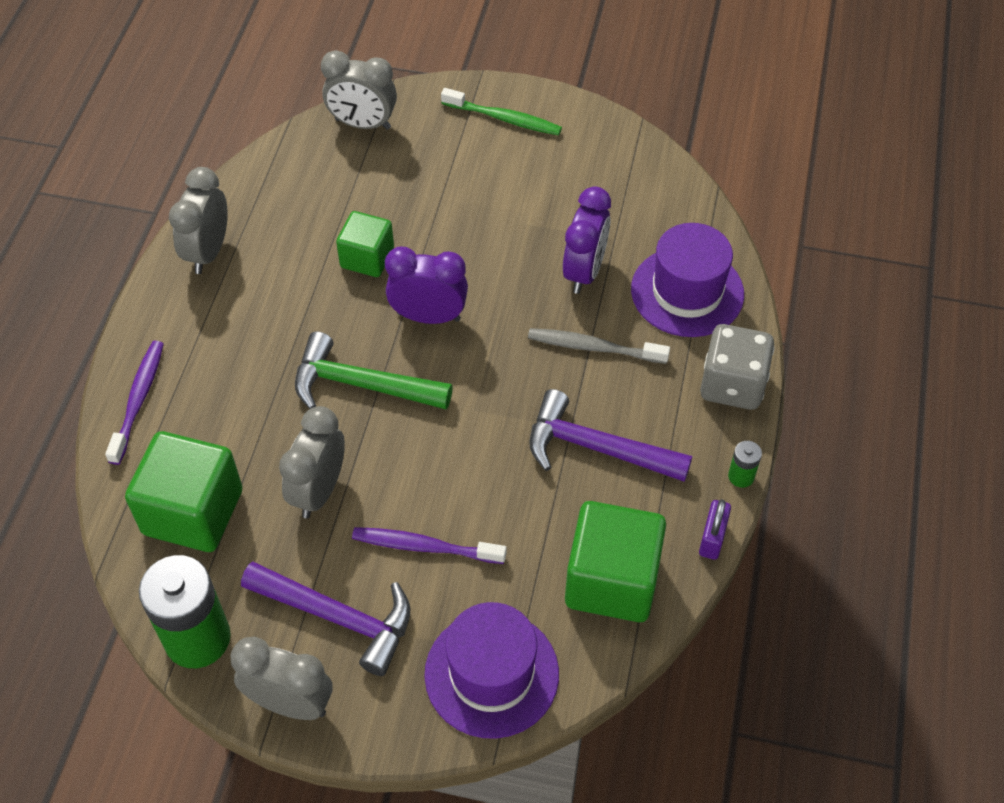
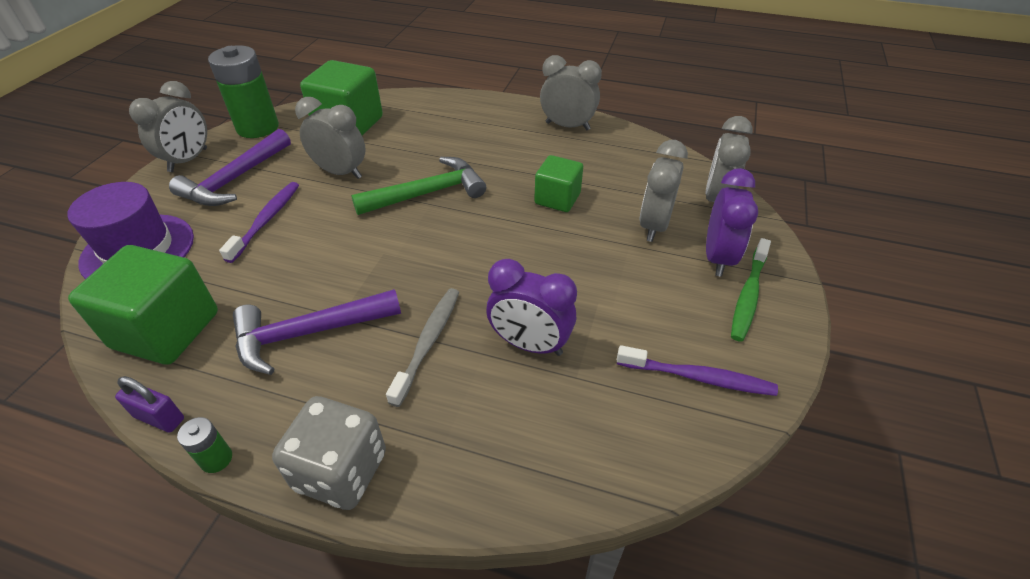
camera: 95 degrees right, 10 degrees down
(138, 400) = (443, 104): purple toothbrush -> purple toothbrush (698, 377)
(362, 384) = (427, 193): green hammer -> green hammer turned 45 degrees clockwise
(410, 177) = (654, 226): none -> grey clock
(428, 316) = (489, 231): purple clock -> purple clock (718, 258)
(596, 448) = (309, 333): purple hammer -> purple hammer turned 135 degrees counterclockwise
(687, 292) = (489, 442): purple hat -> none

